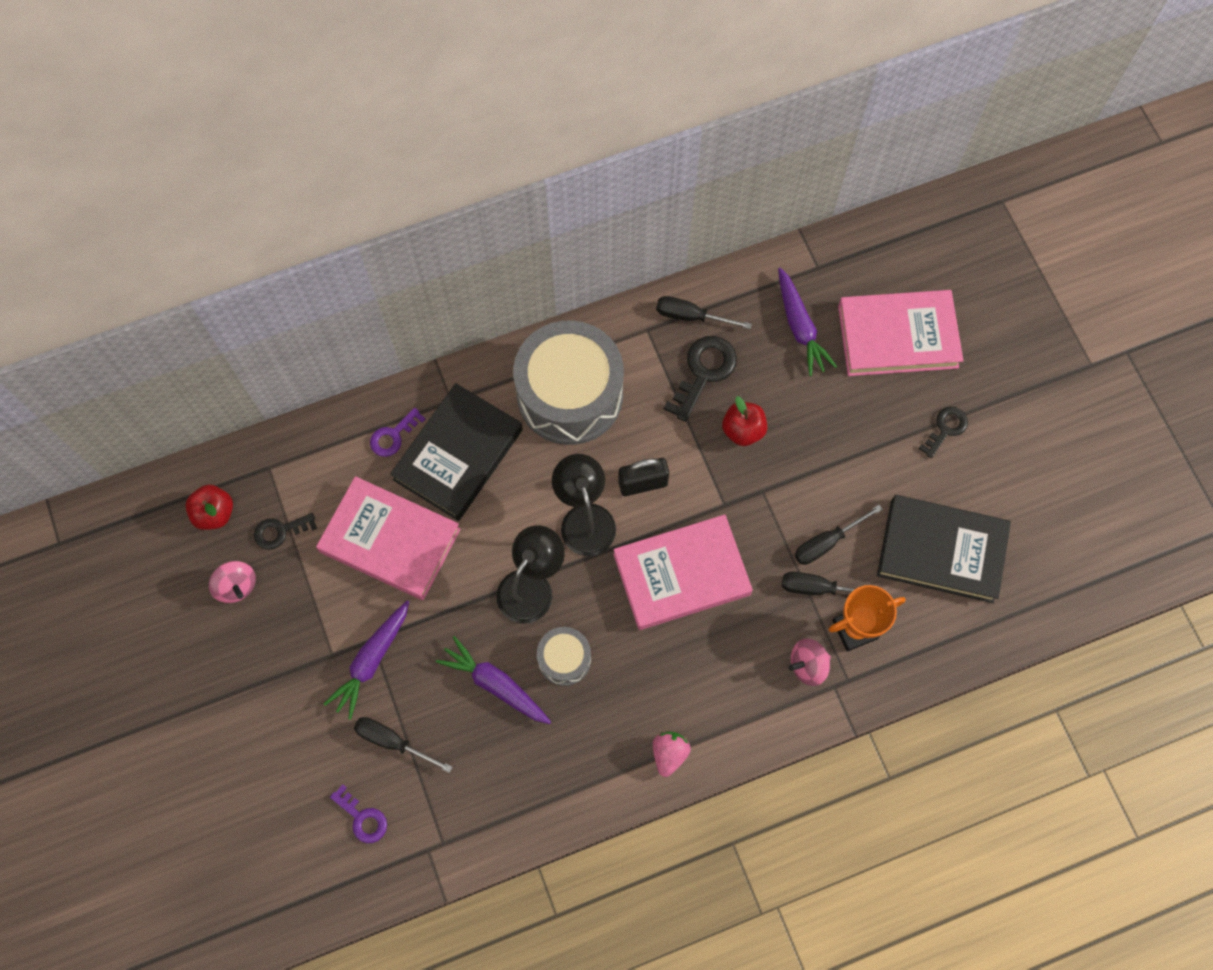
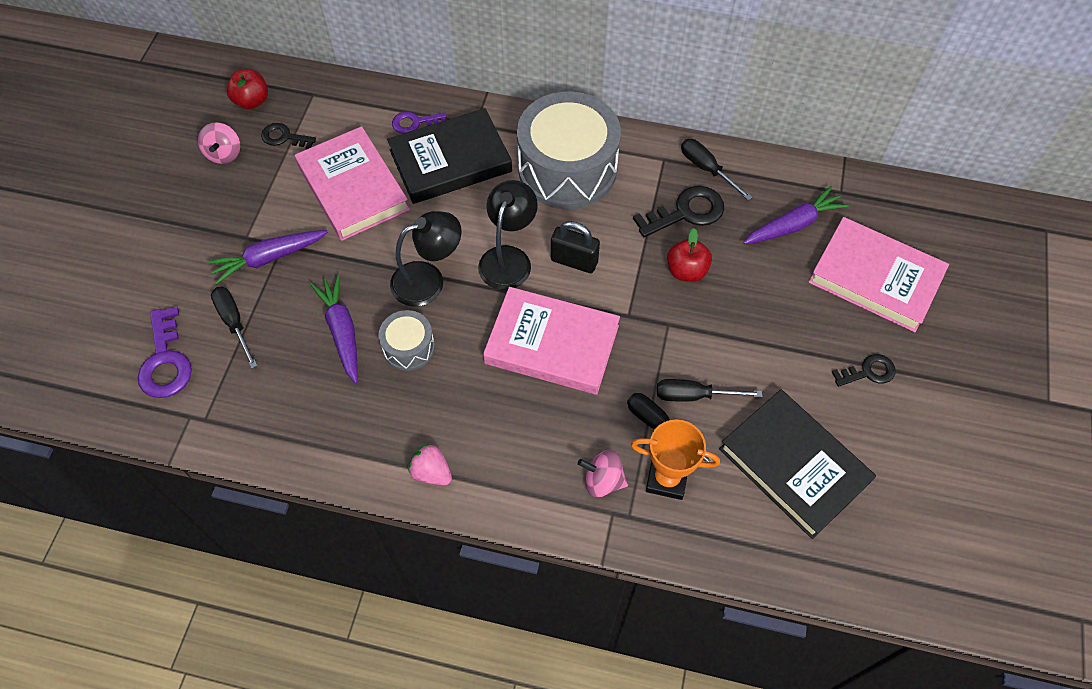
camera: 35 degrees right, 10 degrees down
(362, 818) = (165, 361): purple key -> purple key, size x1.61
(669, 754) = (431, 472): pink strawberry -> pink strawberry turned 105 degrees counterclockwise
(800, 327) = (793, 225): purple carrot -> purple carrot turned 135 degrees counterclockwise

